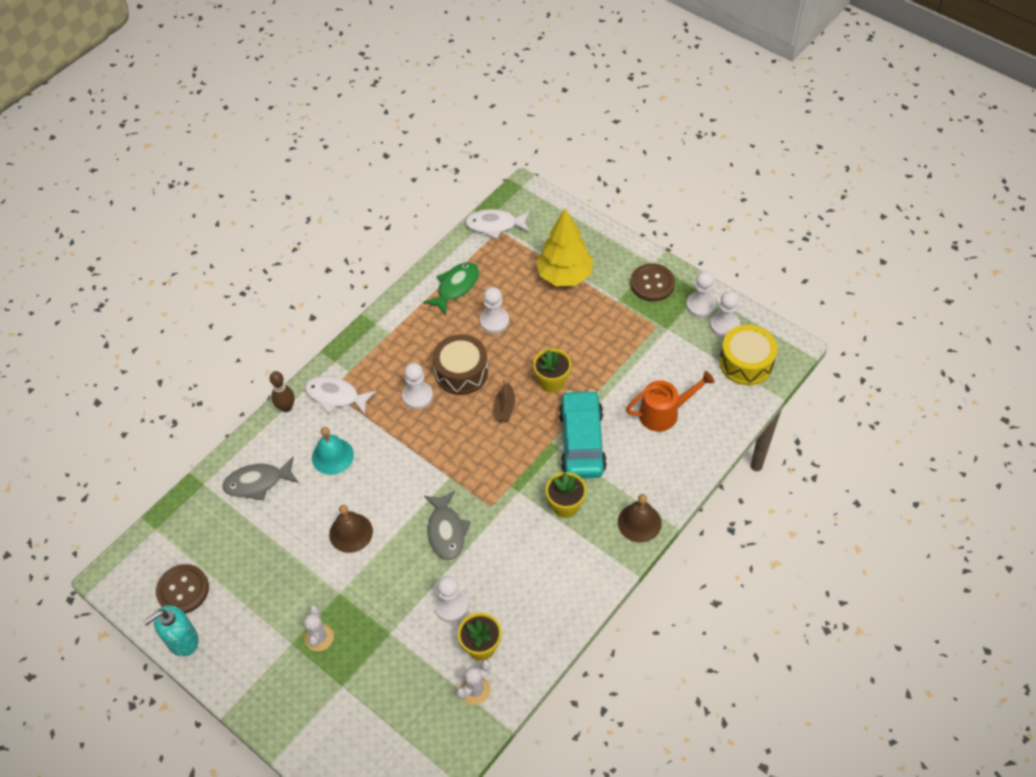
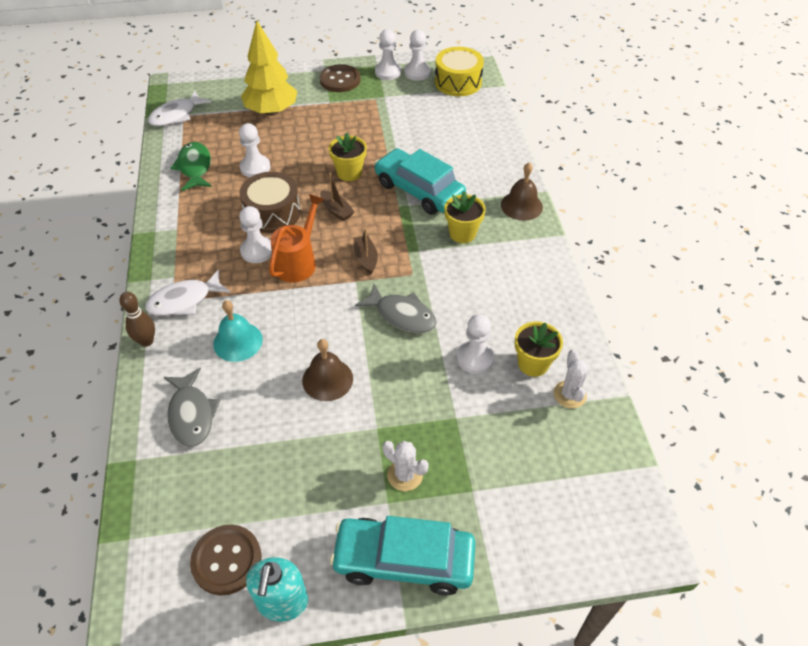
camera: 50 degrees left, 5 degrees down
(258, 482) = (191, 414): grey fish -> grey fish turned 45 degrees counterclockwise
(260, 684) = (404, 560): none -> turquoise car
(476, 466) = (366, 258): none -> brown boat
(664, 413) = (448, 138): orange watering can -> orange watering can (298, 261)

